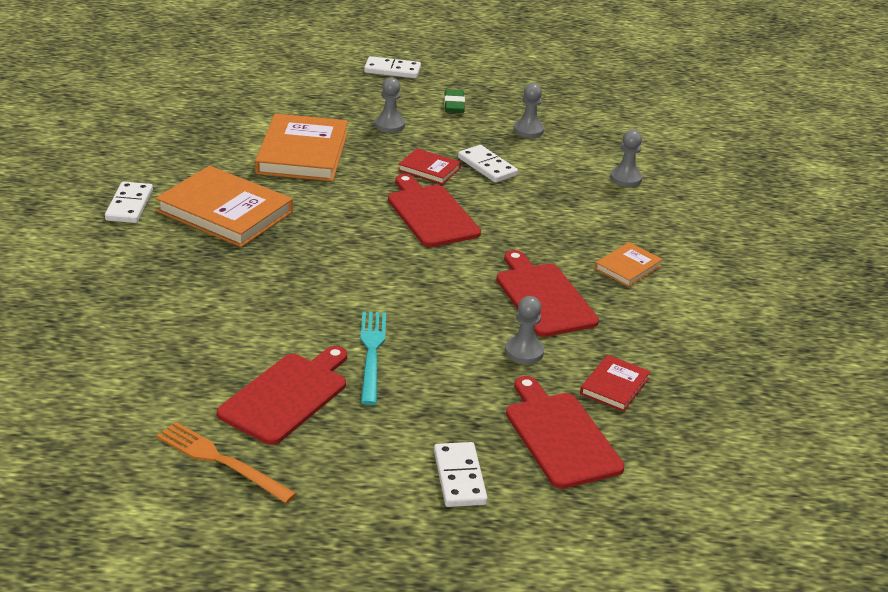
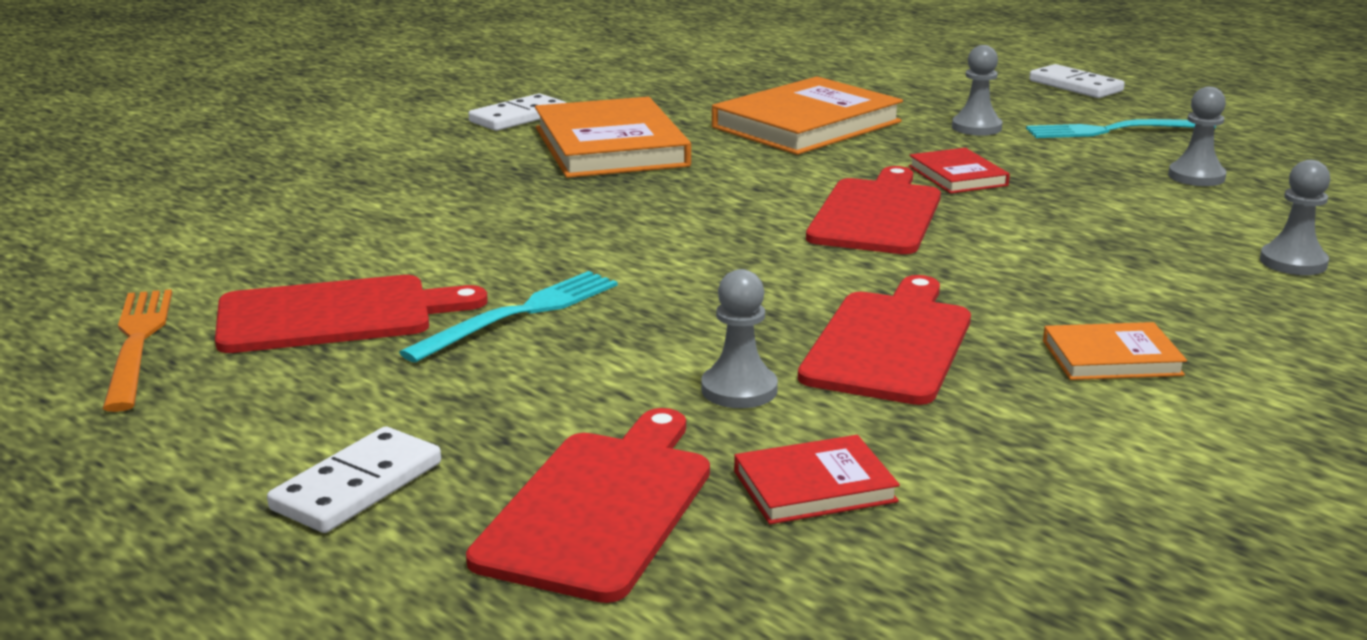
camera: 45 degrees right, 10 degrees down
(454, 105) = (1113, 130): green eraser -> turquoise fork
(487, 166) = (1056, 194): white domino -> none

